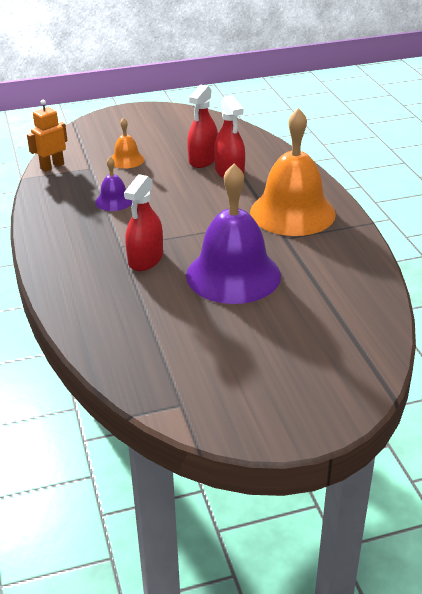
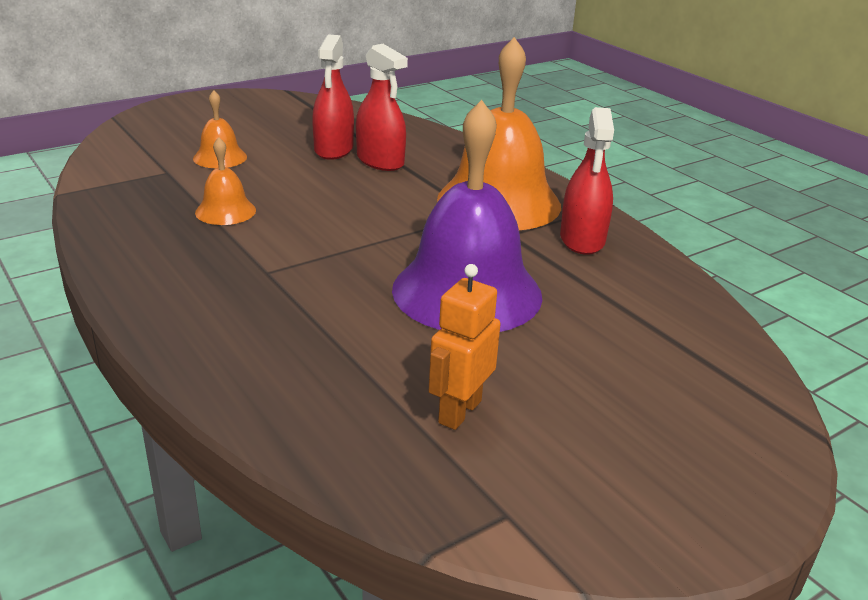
camera: 20 degrees left, 5 degrees down
(52, 166) = (103, 174): orange robot -> orange robot (459, 411)
(114, 201) = (225, 211): purple bell -> orange bell
(145, 259) = (317, 286): red spray bottle -> red spray bottle (582, 239)

